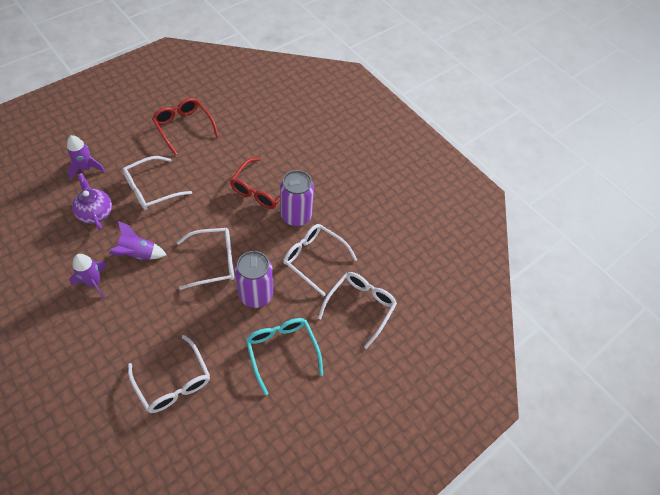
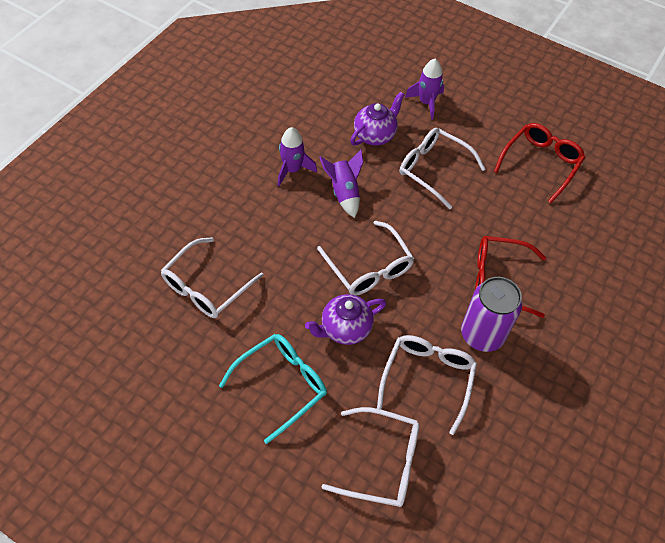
camera: 75 degrees right, 0 degrees up
(256, 294) = (345, 328): purple can -> purple teapot

